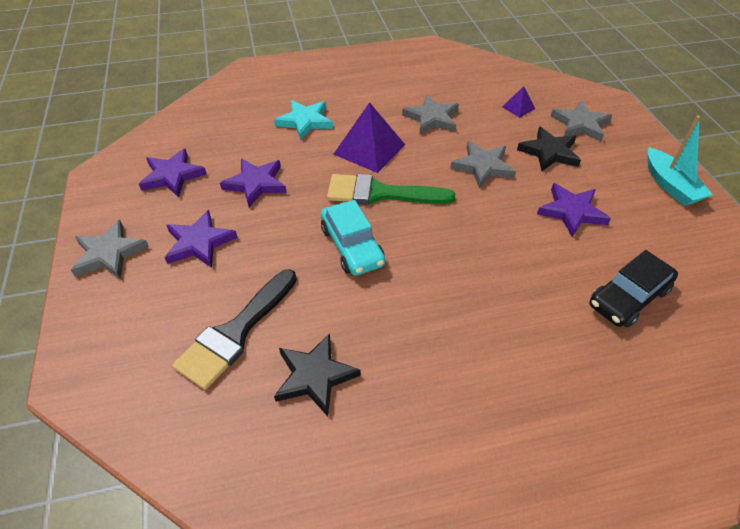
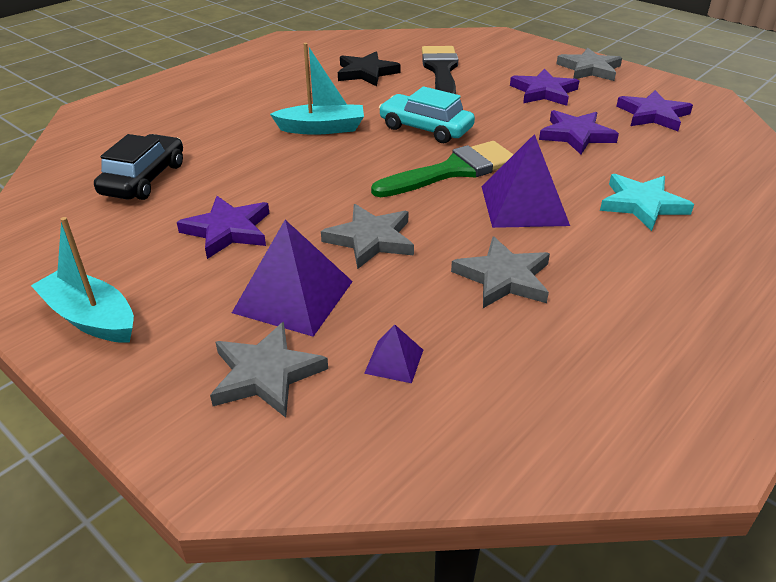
camera: 145 degrees right, 10 degrees down
(439, 292) = (322, 128): none -> turquoise boat
(549, 152) = (293, 296): black star -> purple pyramid

